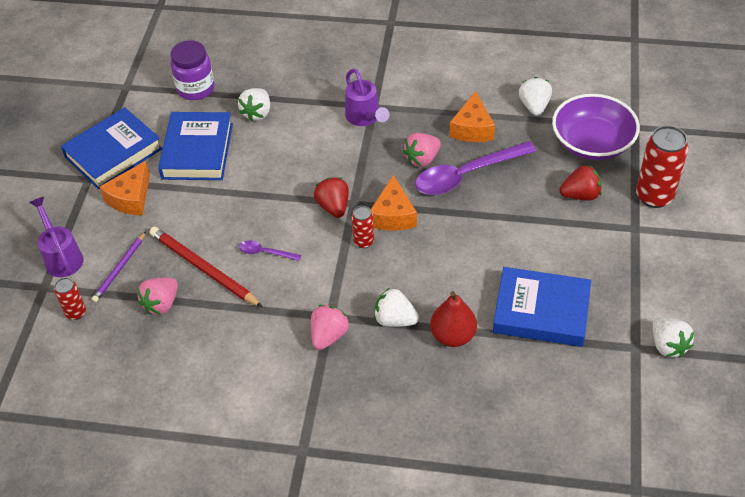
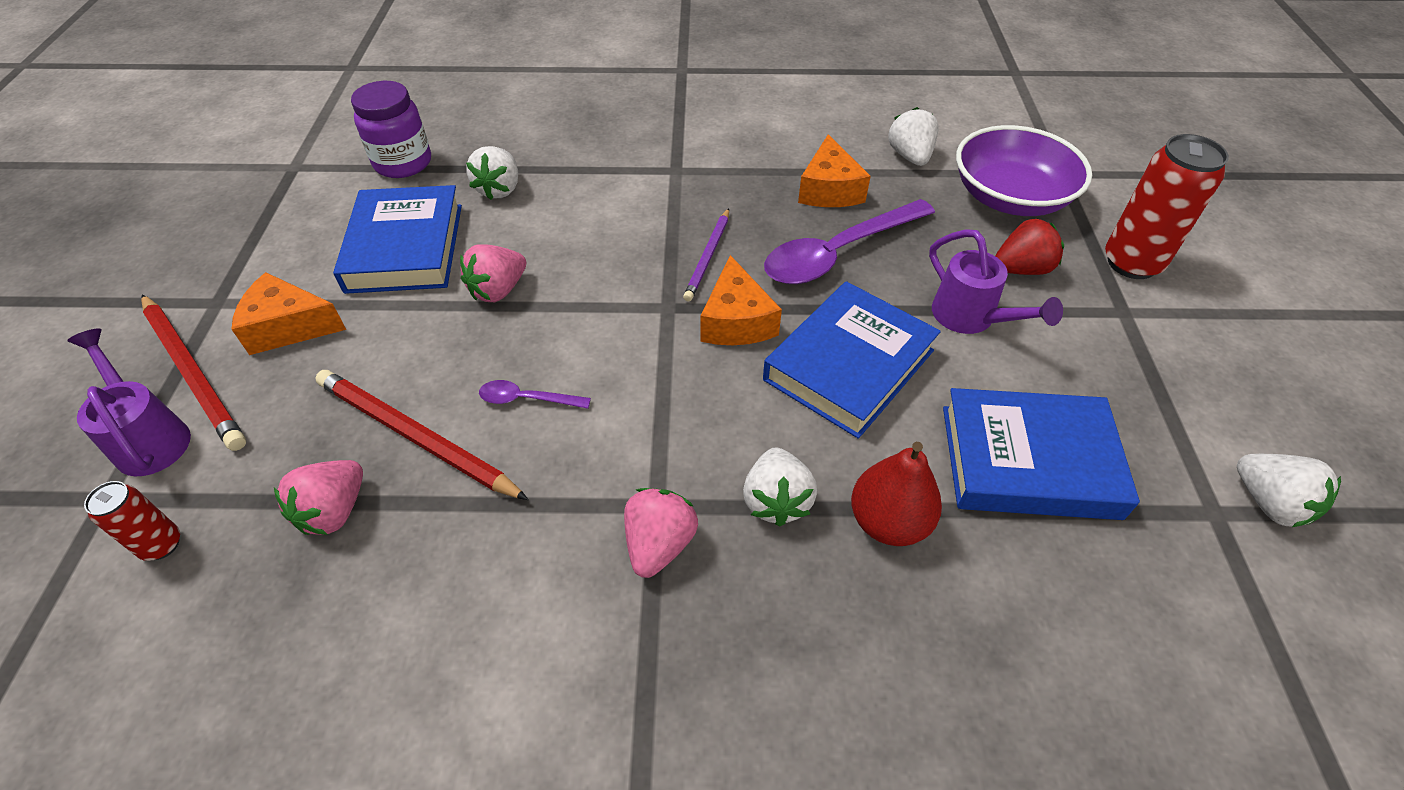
camera: 10 degrees left, 0 degrees up
(80, 222) = (193, 373): none -> red pencil
(113, 153) = (264, 259): blue book -> blue book (849, 365)
(119, 269) = (258, 450): purple pencil -> purple pencil (708, 257)
(131, 198) = (289, 327): orange cheese -> orange cheese turned 75 degrees clockwise
(333, 207) = (636, 315): red strawberry -> none
(363, 241) = (695, 367): red can -> none
(365, 118) = (665, 185): purple watering can -> purple watering can (970, 318)
(395, 320) = (776, 500): white strawberry -> white strawberry turned 105 degrees counterclockwise
(422, 159) = (764, 235): pink strawberry -> pink strawberry (498, 290)

